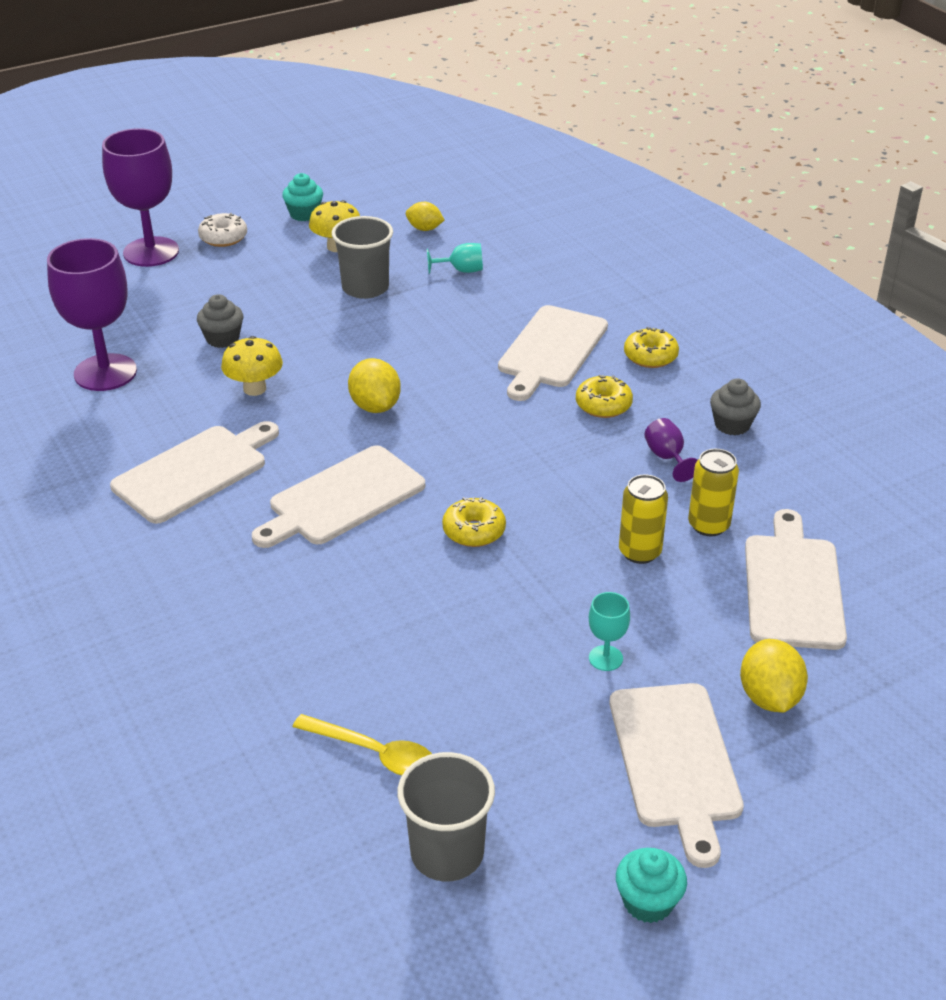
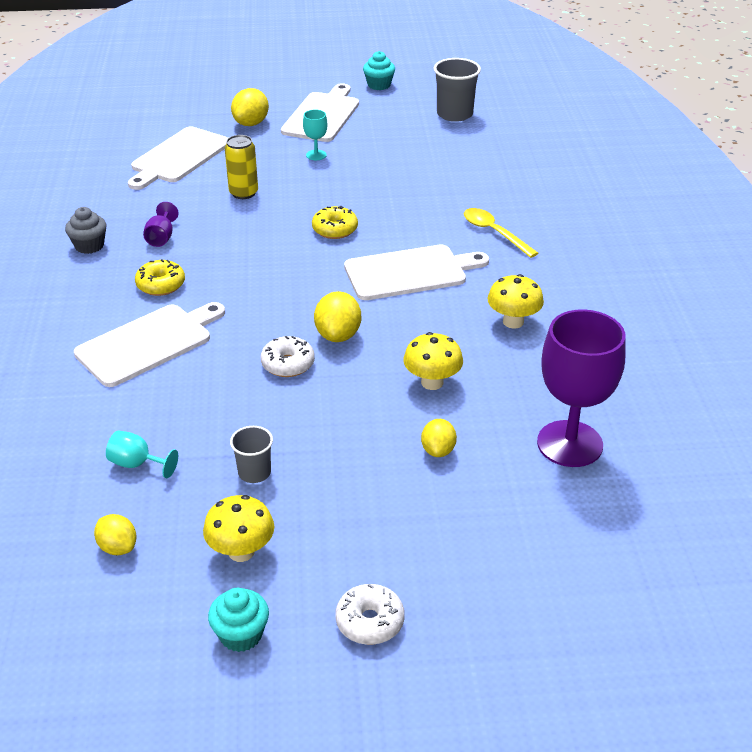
camera: 155 degrees left, 0 degrees up
(151, 252) = (474, 625): purple goblet -> none
(195, 471) = (513, 322): white cutting board -> yellow mushroom
(222, 339) = (438, 450): grey cupcake -> yellow lemon
(365, 288) = (254, 472): grey cup -> grey cup, size x0.59
(374, 753) = (468, 150): yellow spoon -> yellow spoon (494, 233)
(403, 368) = (288, 364): none -> white donut
(650, 356) = (76, 313): yellow donut -> none
(708, 525) = (185, 195): yellow can -> none

